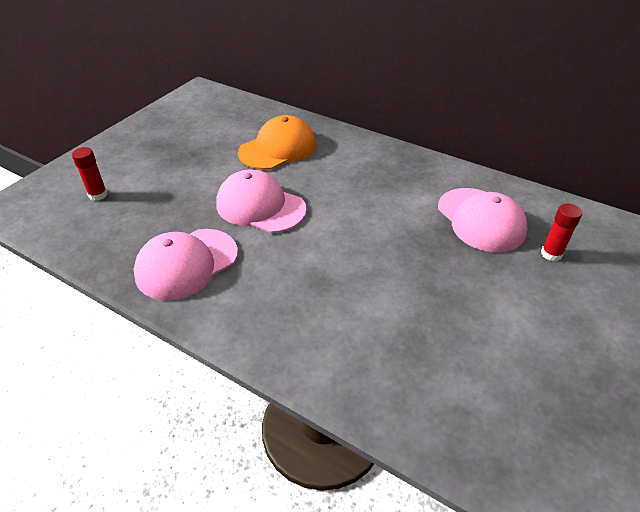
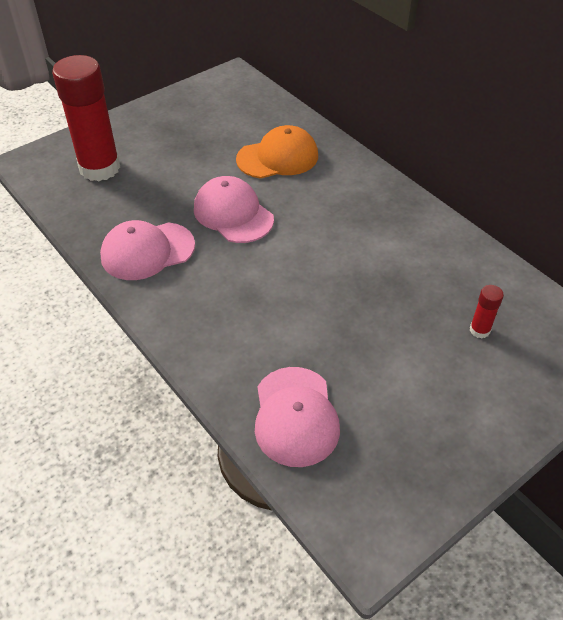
camera: 20 degrees right, 5 degrees up
(98, 195) = (100, 168): red glue stick -> red glue stick, size x2.42
(480, 219) = (432, 279): pink cap -> pink cap (295, 416)

